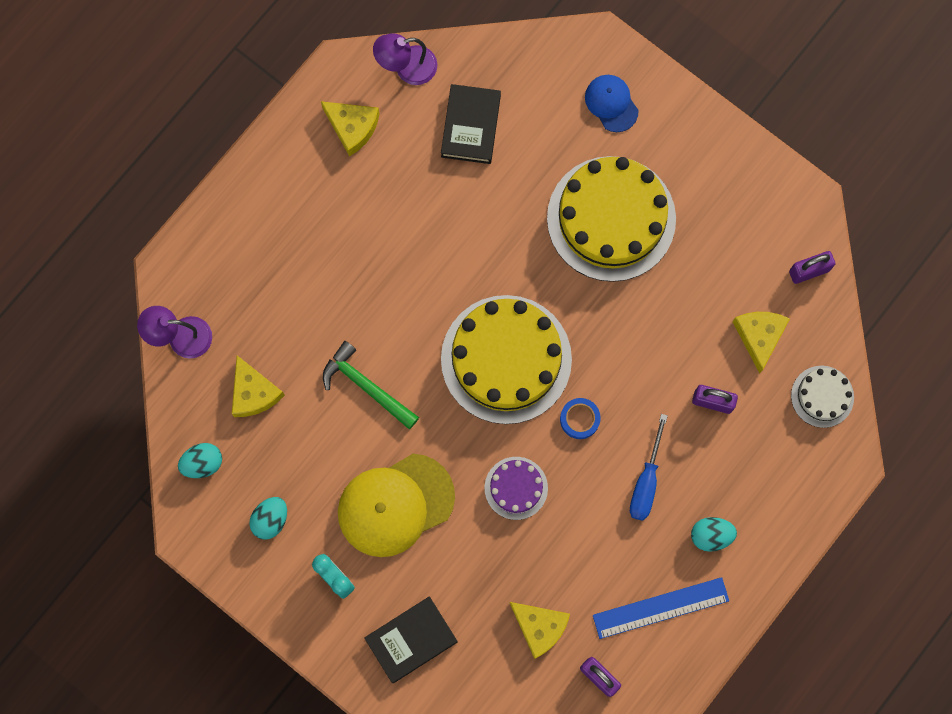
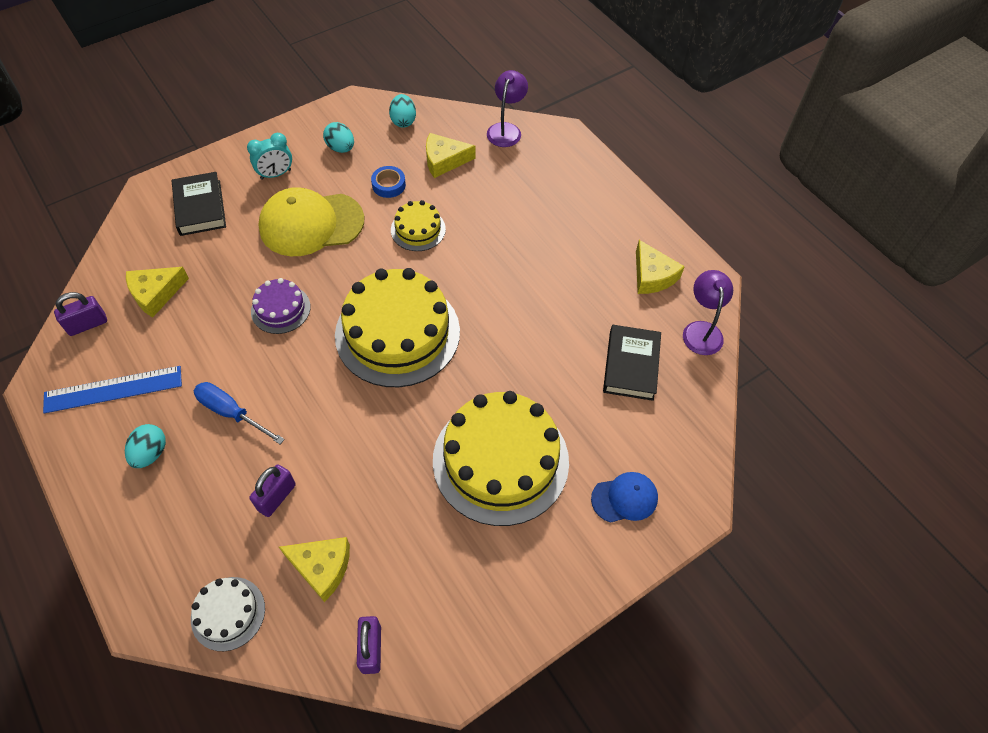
camera: 105 degrees right, 20 degrees down
(352, 127) = (652, 276): yellow cheese -> yellow cheese turned 75 degrees counterclockwise
(366, 386) = (418, 229): green hammer -> yellow cake
(395, 505) = (311, 224): yellow cap -> yellow cap turned 90 degrees counterclockwise
(470, 126) = (631, 365): black book -> black book turned 75 degrees clockwise
(579, 419) = (316, 375): blue tape -> blue tape (388, 185)
(660, 607) = (113, 389): blue ruler -> blue ruler turned 75 degrees clockwise

